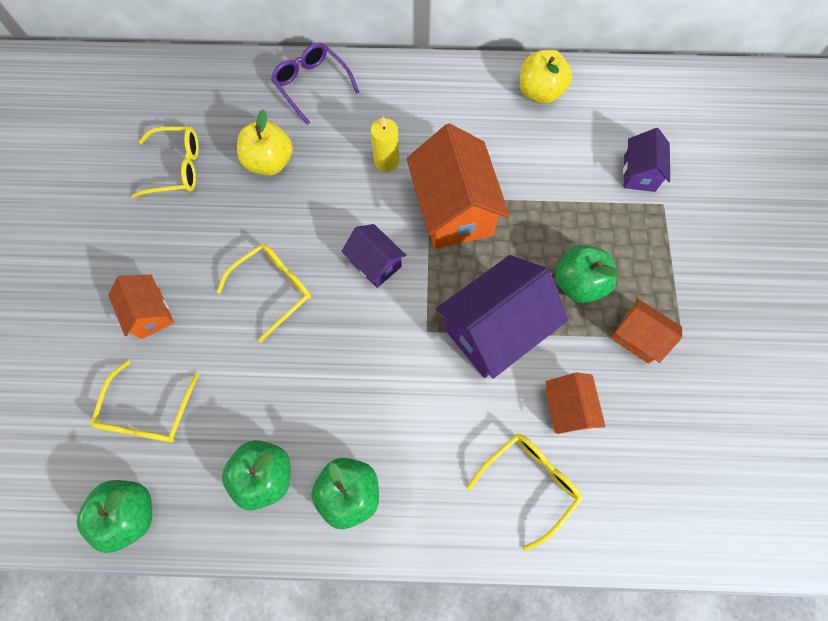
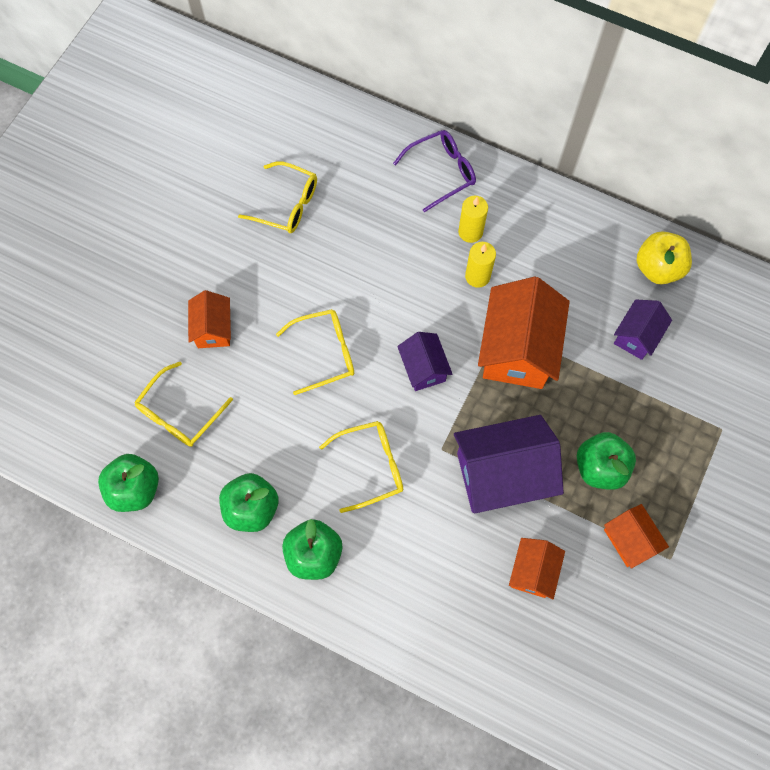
camera: 25 degrees right, 0 degrees up
(270, 162) = (371, 233): yellow apple -> none
(312, 85) = (441, 172): purple glasses -> purple glasses turned 75 degrees clockwise
(362, 125) = (470, 232): none -> yellow candle
(529, 483) = (467, 617): yellow glasses -> yellow glasses (371, 466)
(639, 173) = (714, 389): purple house -> purple house (636, 336)

